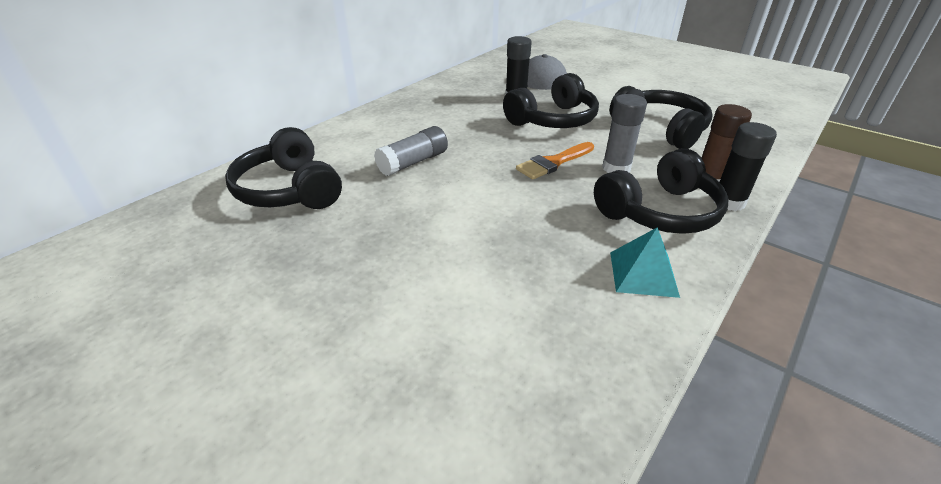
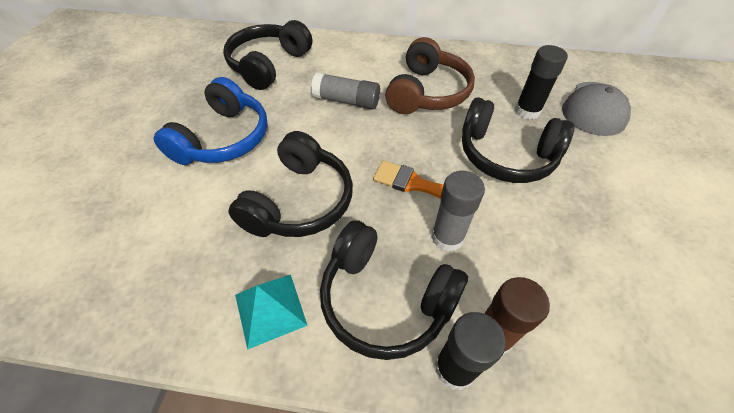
camera: 60 degrees right, 15 degrees up
(383, 251) = (223, 138): none -> blue headphones
(449, 124) = (427, 92): none -> brown headphones
(660, 129) = (582, 255): black headphones -> black headphones (299, 201)

